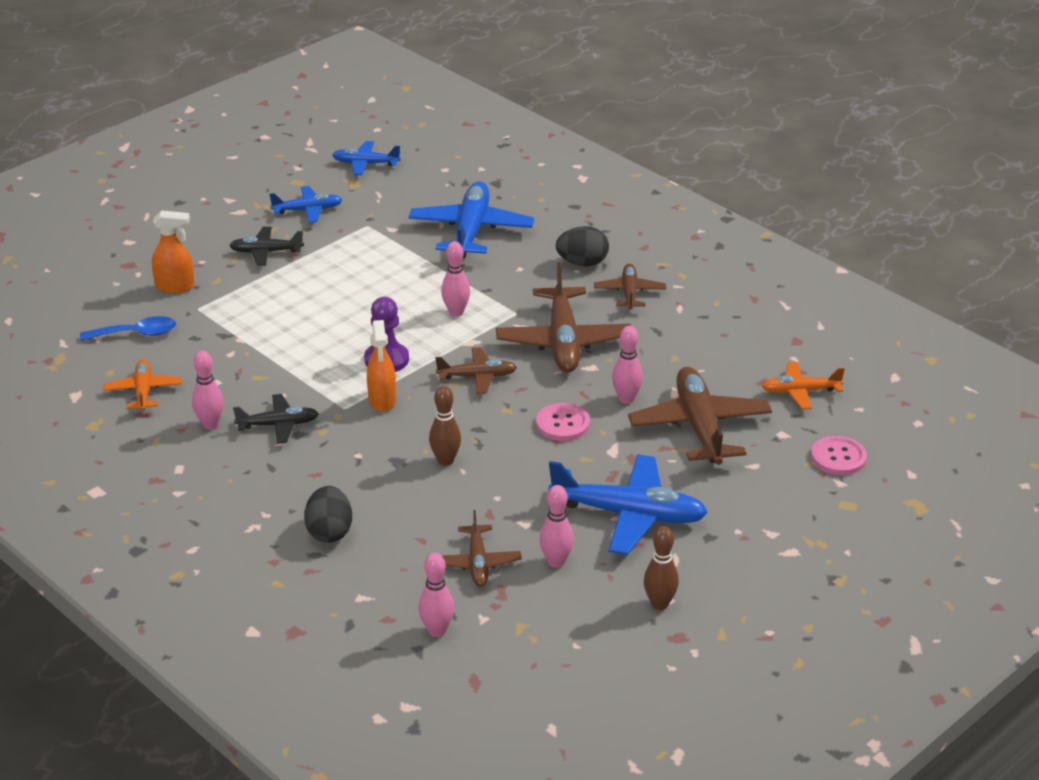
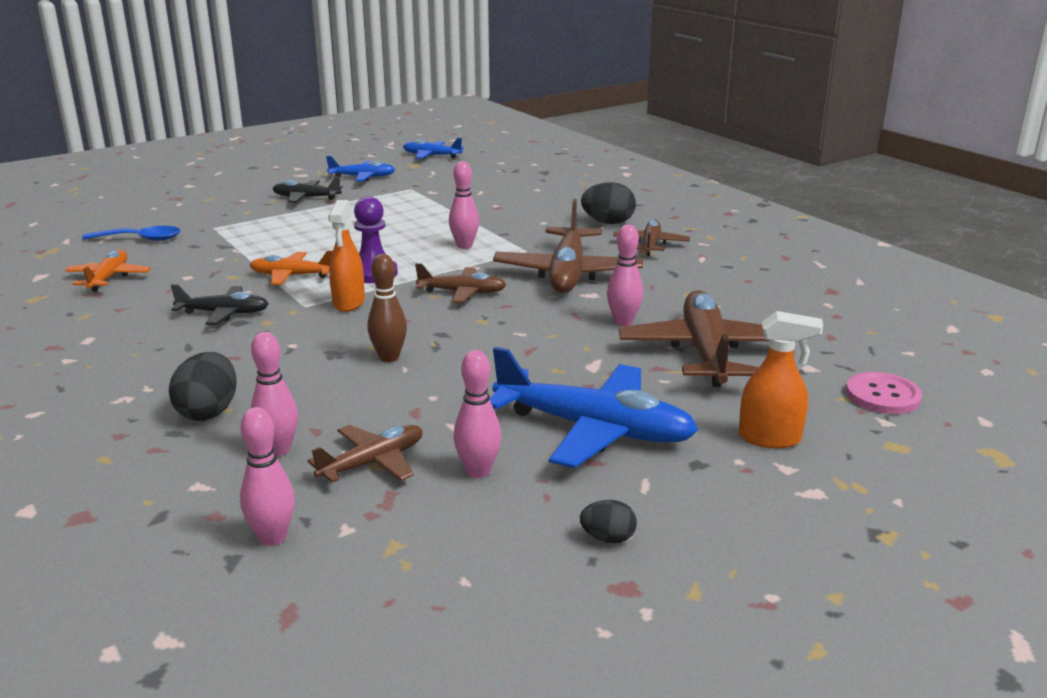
camera: 10 degrees right, 10 degrees down
(175, 287) = (205, 213): orange spray bottle -> orange spray bottle (770, 438)
(210, 424) = (153, 307): pink bowling pin -> pink bowling pin (278, 450)
(471, 230) = (507, 197): blue plane -> none
(478, 563) = (373, 462): brown plane -> brown plane turned 135 degrees counterclockwise
(562, 424) = (541, 337): pink button -> none
(659, 604) = (608, 538): brown bowling pin -> black egg
(800, 391) = (833, 331): orange plane -> orange plane (291, 276)

